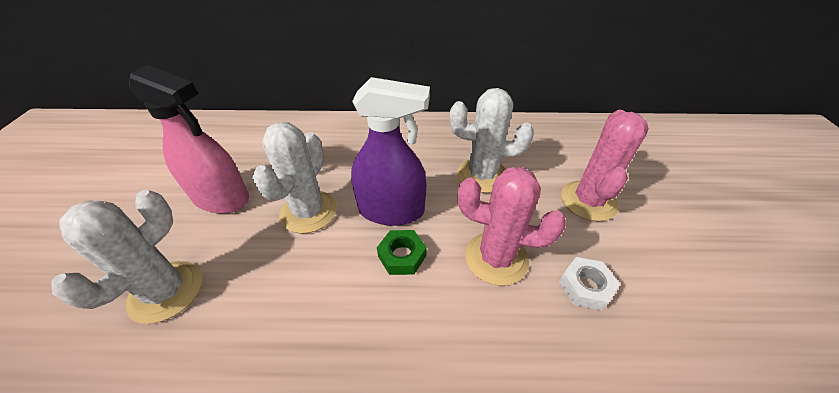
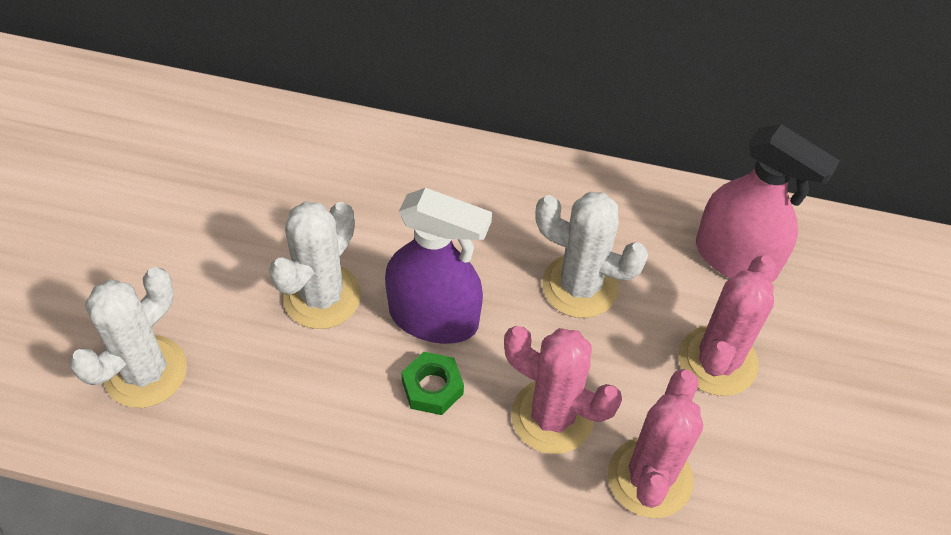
camera: 10 degrees right, 10 degrees up
(221, 198) = (207, 249): pink spray bottle -> pink spray bottle (736, 258)
(585, 287) = (649, 478): white nut -> pink cactus

